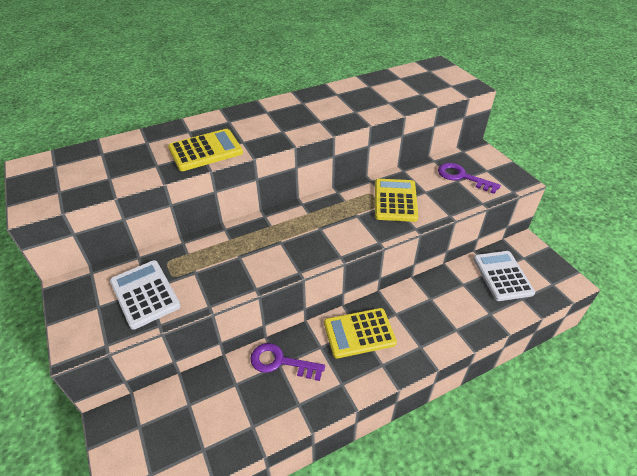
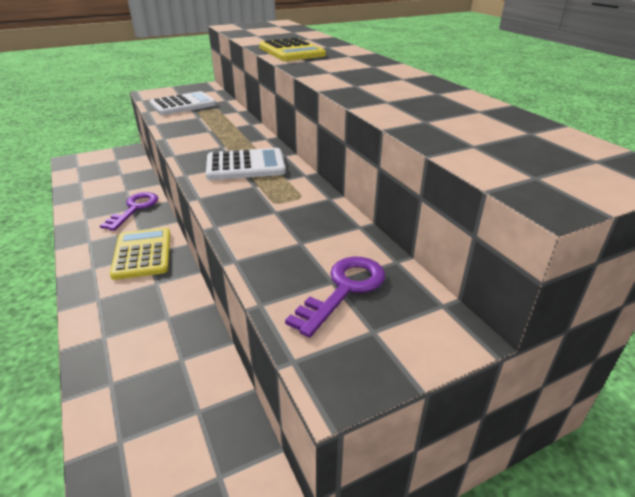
camera: 90 degrees right, 10 degrees down
(395, 200) = (281, 214): yellow calculator -> none
(502, 276) = (182, 421): white calculator -> white calculator (245, 165)

